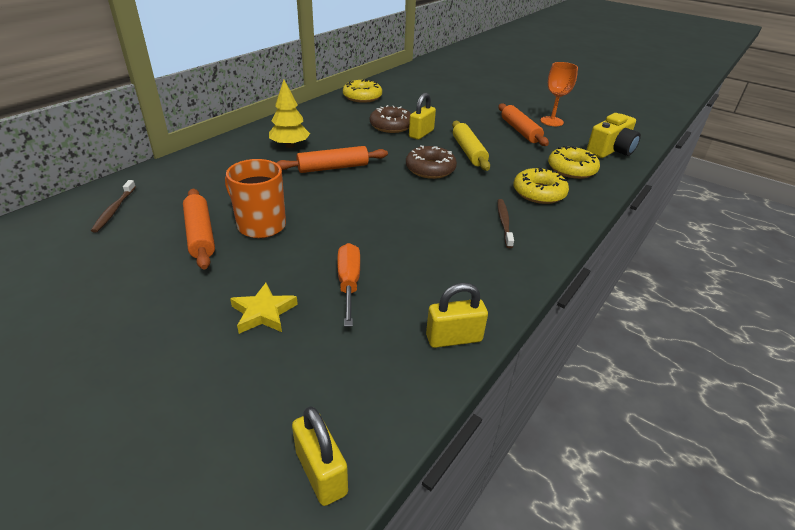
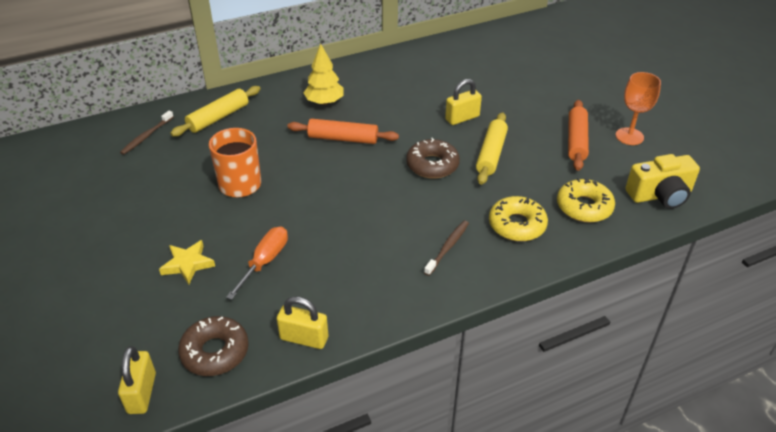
camera: 30 degrees right, 5 degrees up
(189, 178) = (218, 117): none -> yellow rolling pin
(200, 235) = (190, 179): orange rolling pin -> none
(362, 97) = (442, 53): yellow donut -> none
(391, 126) = (440, 100): brown donut -> brown donut (215, 352)

